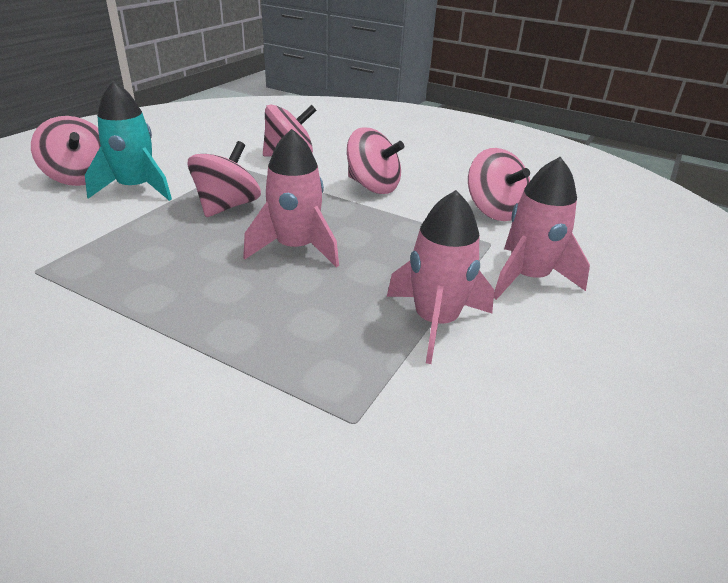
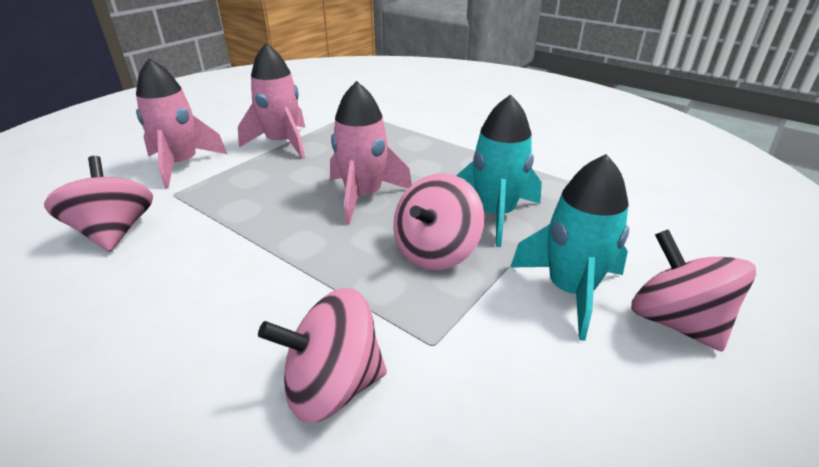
camera: 170 degrees left, 0 degrees up
(162, 235) = (495, 214): none -> turquoise rocket
(373, 186) = (230, 283): pink spinning top -> none

